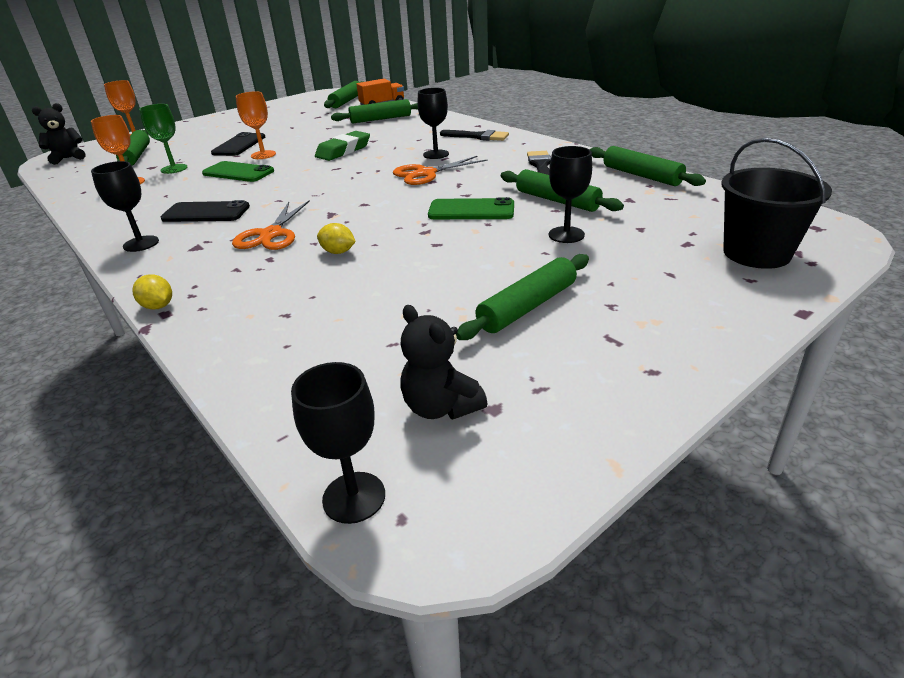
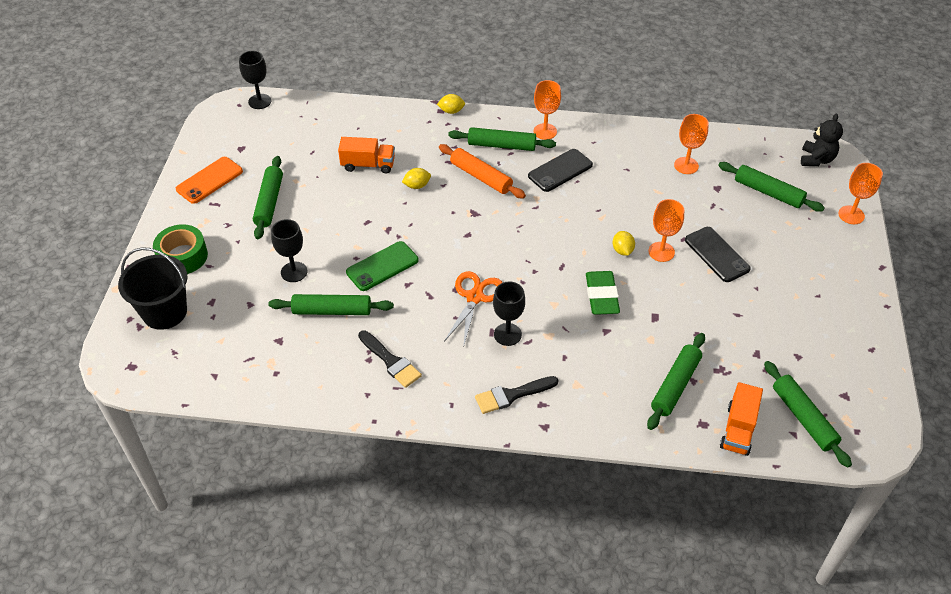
camera: 135 degrees right, 15 degrees up
(141, 244) = (545, 131): black goblet -> orange goblet
(174, 169) = (693, 195): green goblet -> none
(238, 172) = (630, 219): green phone -> none
(271, 234) = (481, 177): orange scissors -> orange rolling pin
(282, 162) = (622, 250): none -> yellow lemon
(351, 293) = (368, 165): none -> orange truck
(441, 407) = (261, 139): black teddy bear -> none
(596, 378) = (209, 180): none -> orange phone
(641, 175) = (291, 388): green rolling pin -> green rolling pin (501, 145)
(705, 295) = (182, 256): none -> green tape

